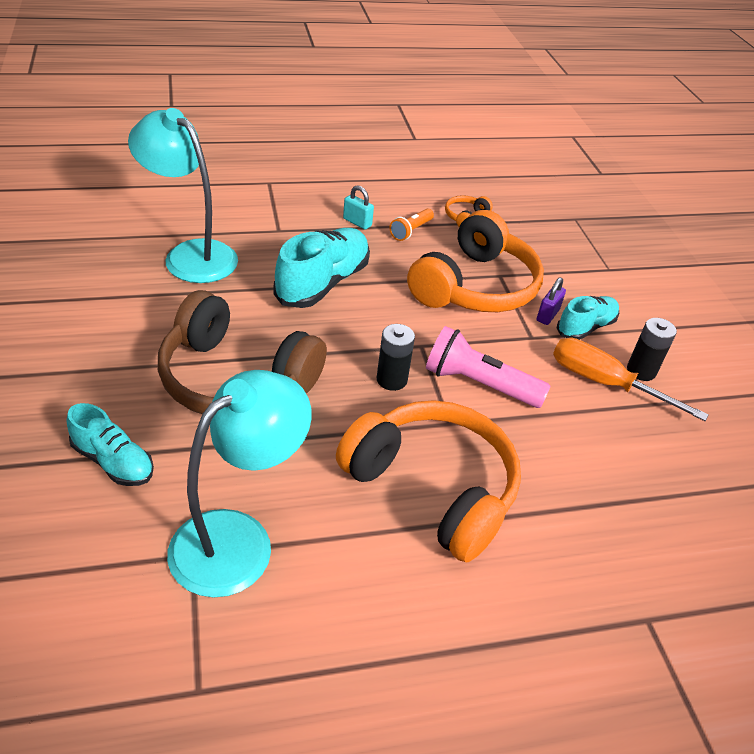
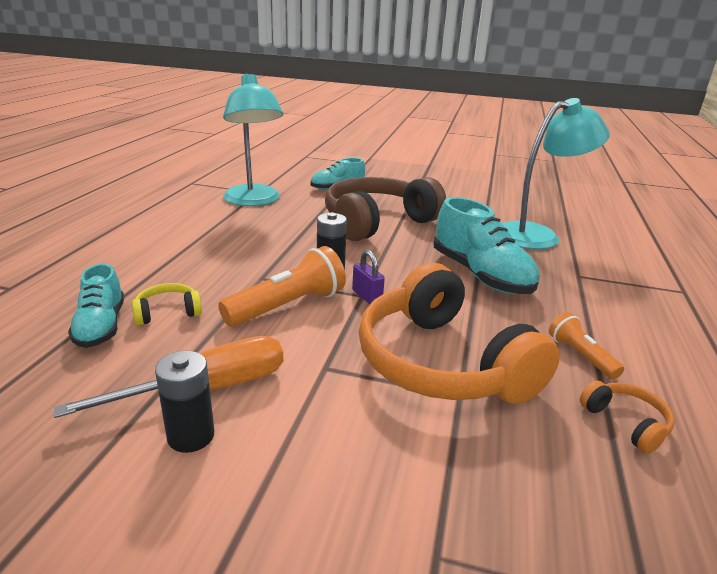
camera: 120 degrees right, 15 degrees down
(357, 222) = (599, 323): turquoise padlock -> none
(433, 487) = (214, 254): orange headphones -> none
(478, 384) = (288, 306): pink flashlight -> orange flashlight
(547, 315) = (354, 400): purple padlock -> purple padlock (367, 296)
(558, 456) = (168, 312): none -> yellow headphones
(585, 327) = (308, 426): turquoise shoe -> turquoise shoe (101, 326)

